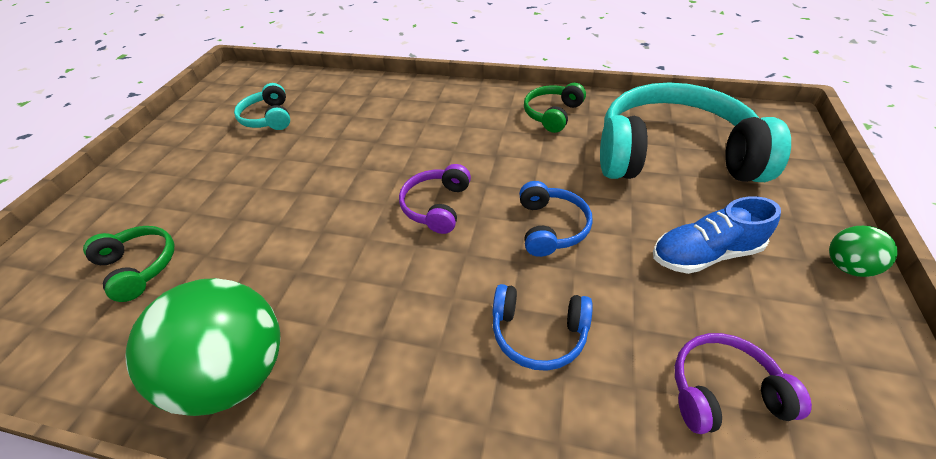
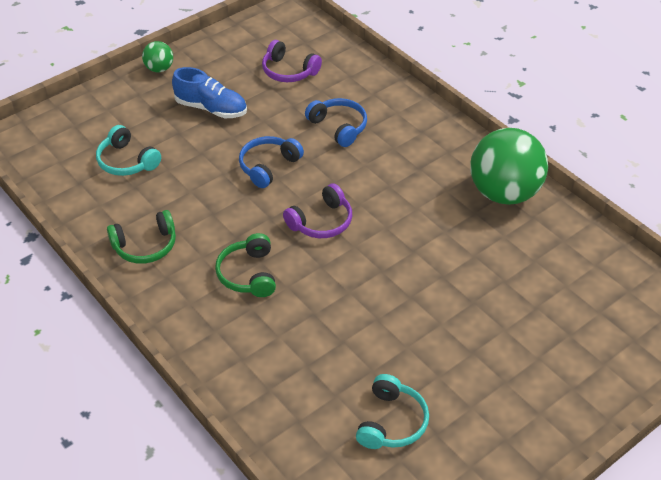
camera: 145 degrees left, 0 degrees up
(139, 267) = (555, 298): green headphones -> green headphones (248, 274)
(672, 155) = (127, 161): turquoise headphones -> turquoise headphones, size x0.45

